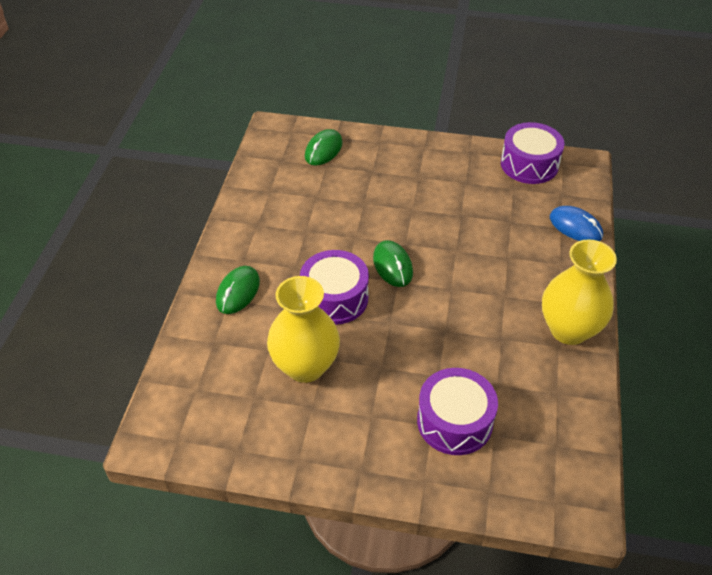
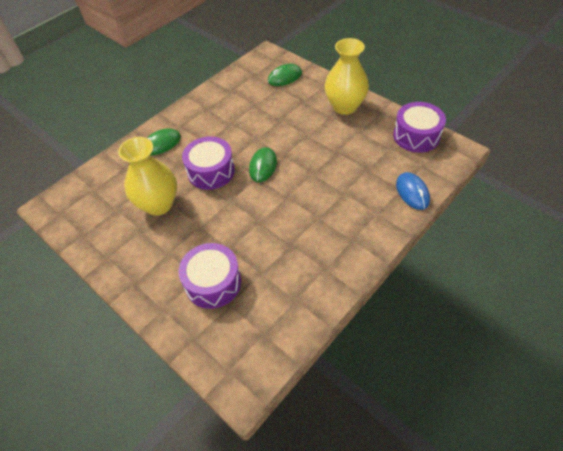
camera: 35 degrees right, 5 degrees up
(569, 330) = (342, 261): yellow vase -> yellow vase (344, 106)

